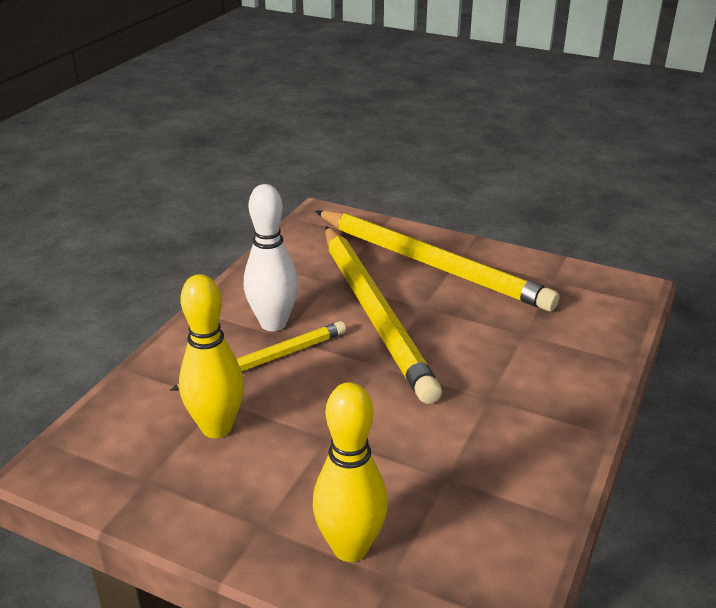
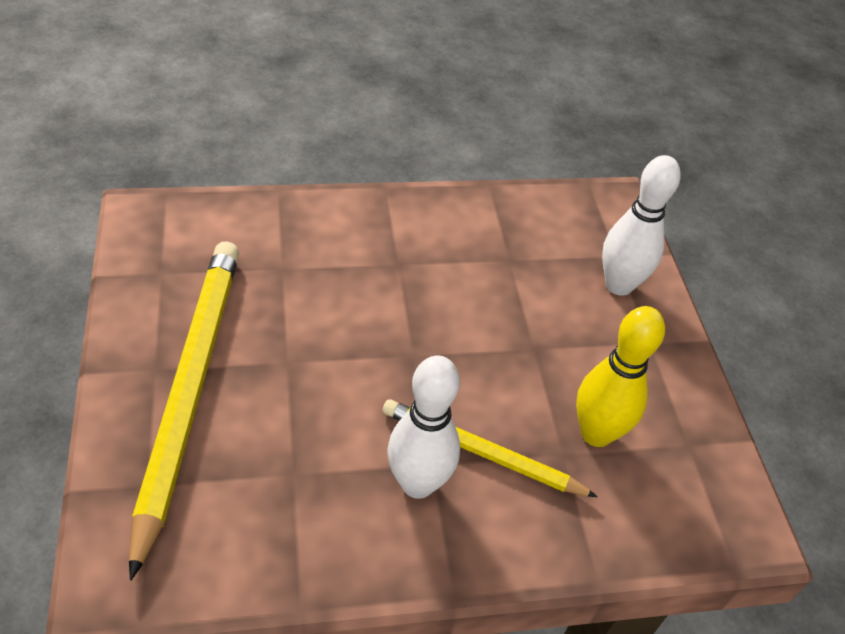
camera: 130 degrees left, 15 degrees up
(350, 547) = (618, 285): yellow bowling pin -> white bowling pin
(374, 312) = (330, 400): yellow pencil -> none

